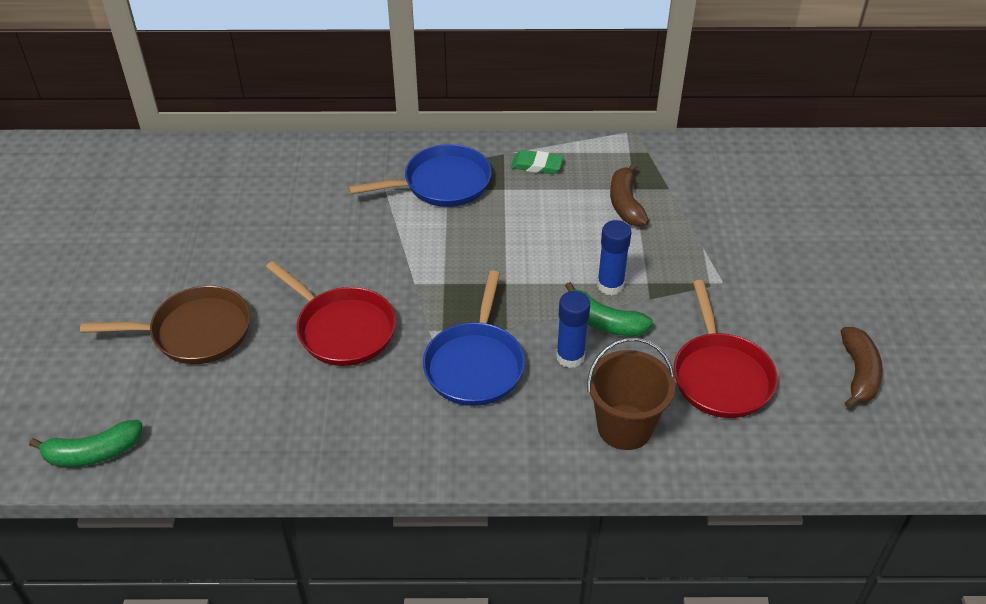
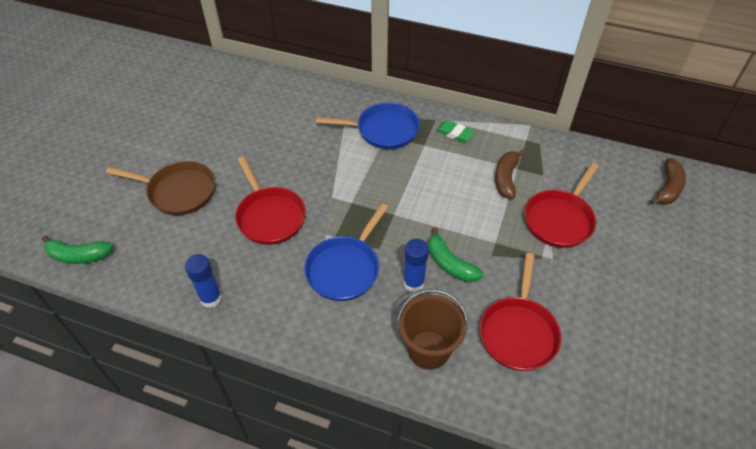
camera: 20 degrees right, 5 degrees up
(610, 285) = (467, 237): blue glue stick -> blue glue stick (211, 298)
(712, 235) = (560, 219): none -> red pan
(859, 373) = (629, 364): brown banana -> brown banana (668, 188)

